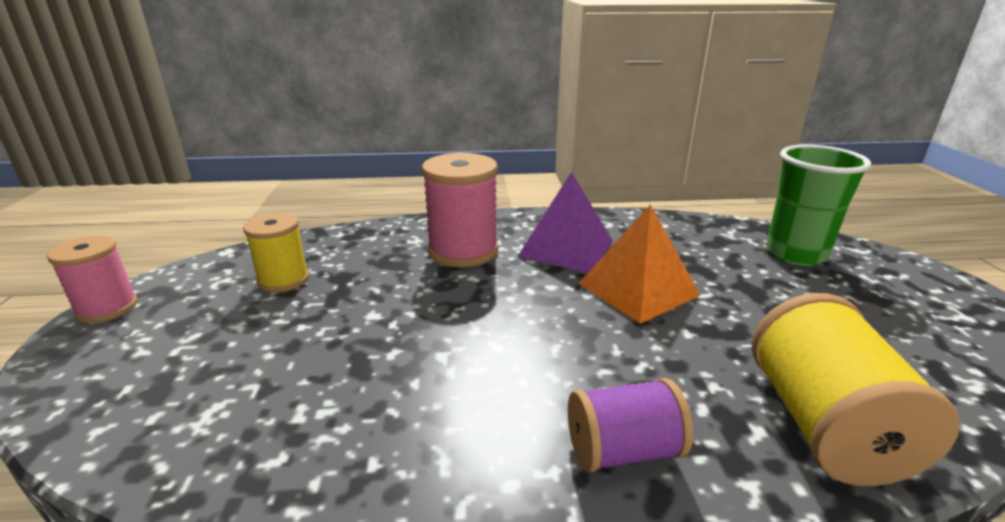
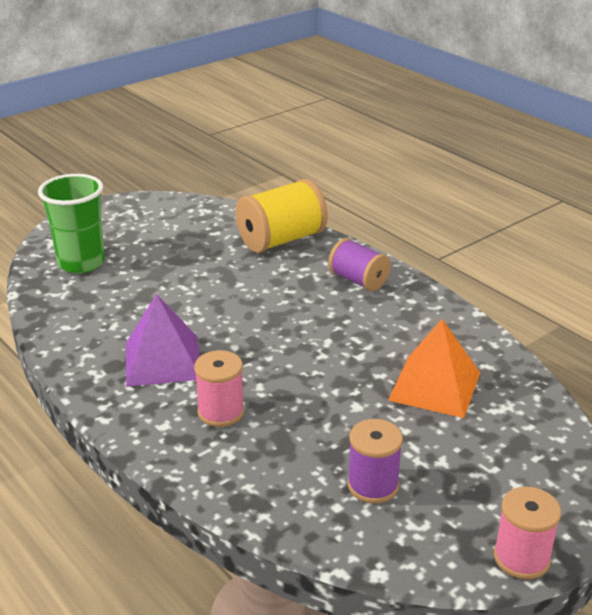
camera: 125 degrees left, 5 degrees up
(283, 280) = (373, 485): yellow spool -> purple spool
(463, 251) = (221, 412): pink spool -> pink spool, size x0.63
(638, 289) = (202, 311): orange pyramid -> orange pyramid (434, 386)

